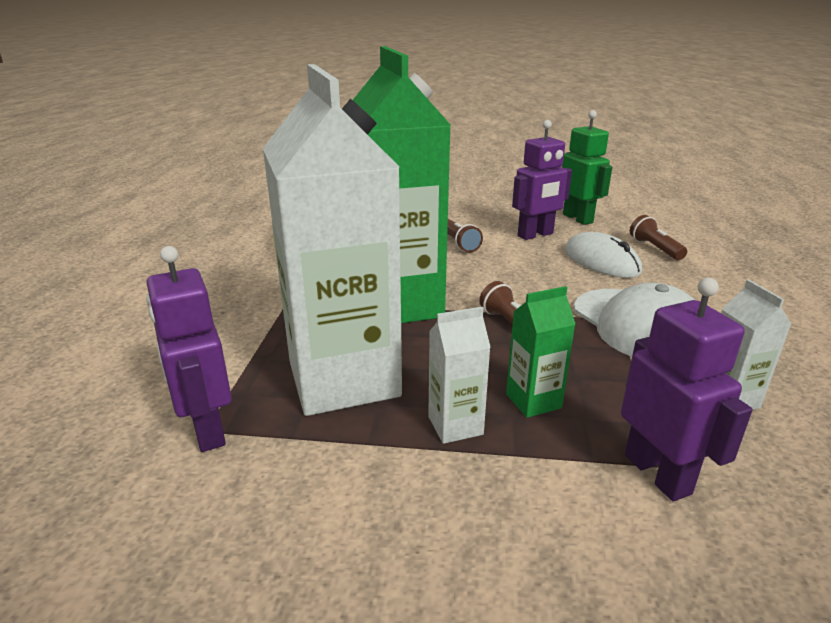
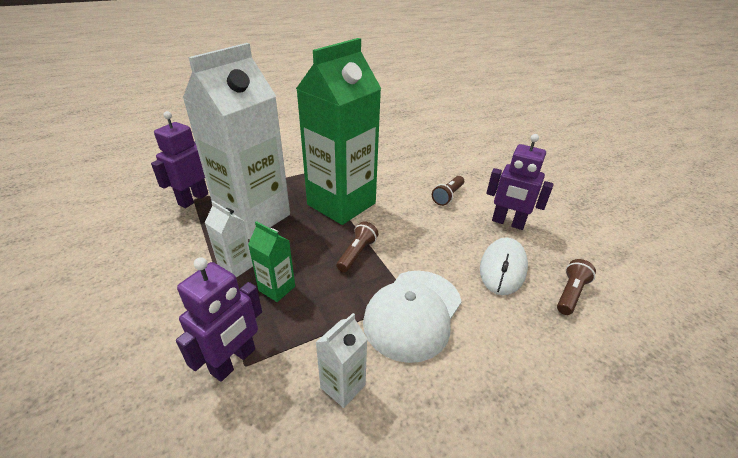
camera: 55 degrees right, 10 degrees up
(578, 218) = (572, 234): green robot -> none

